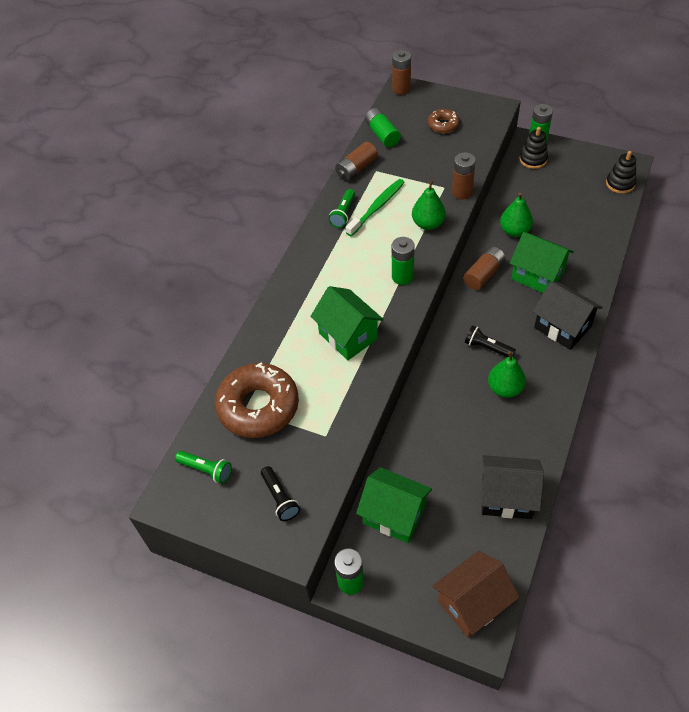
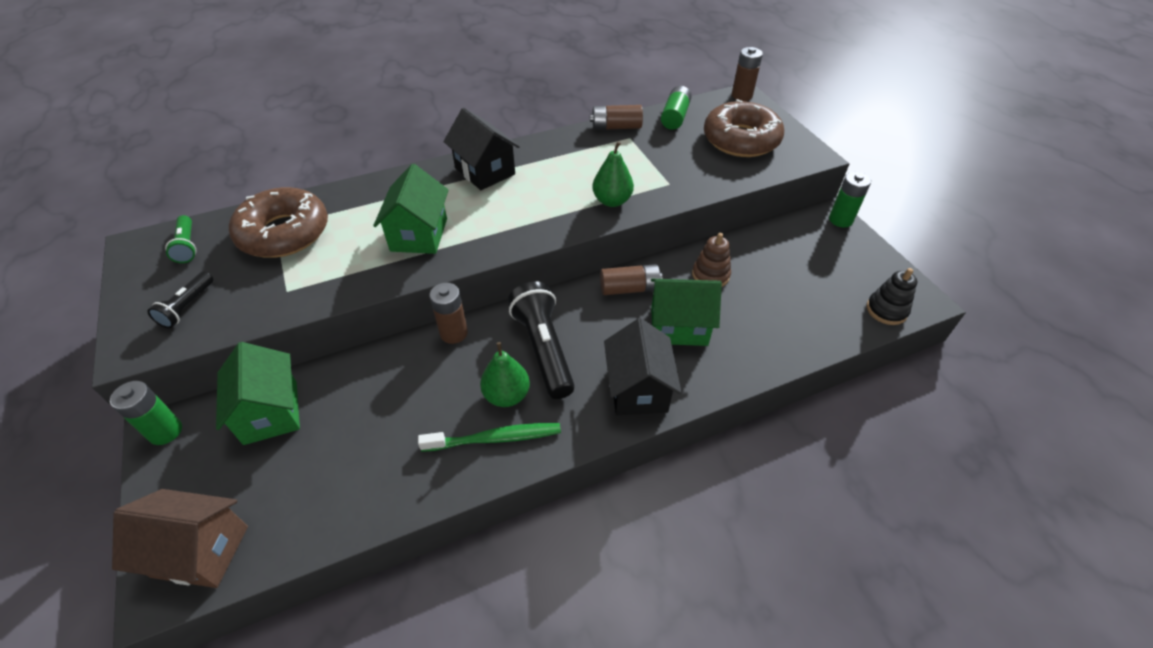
camera: 40 degrees right, 5 degrees down
(343, 213) = (556, 150): green flashlight -> none
(377, 207) = (589, 162): green toothbrush -> green toothbrush (495, 438)
(402, 277) = (528, 224): green battery -> none
(443, 125) = (741, 139): brown donut -> brown donut, size x2.05
(462, 192) = (679, 197): brown battery -> brown battery (454, 333)
(487, 348) = (543, 349): black flashlight -> black flashlight, size x1.86
(507, 497) = (366, 489): black house -> black house (485, 171)
(514, 231) = (710, 275): green pear -> brown stacking toy
(533, 159) = (814, 231): black stacking toy -> none
(537, 275) = (679, 326): green house -> green house turned 75 degrees counterclockwise

